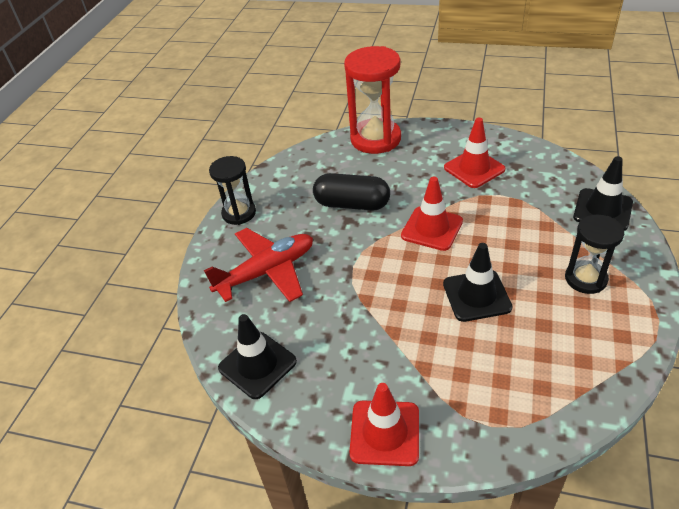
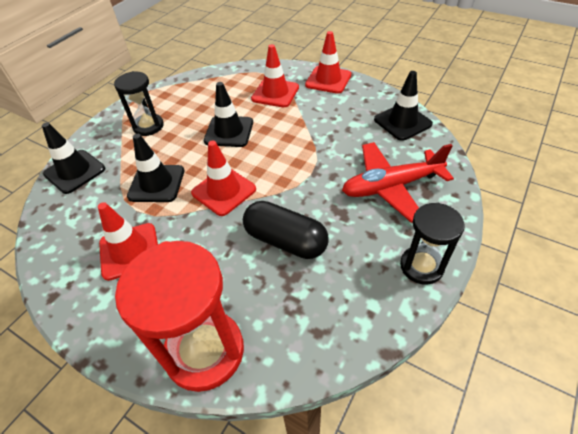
camera: 165 degrees left, 5 degrees up
(456, 379) = (275, 93): none -> red traffic cone
(504, 219) = (156, 183): none -> black traffic cone

